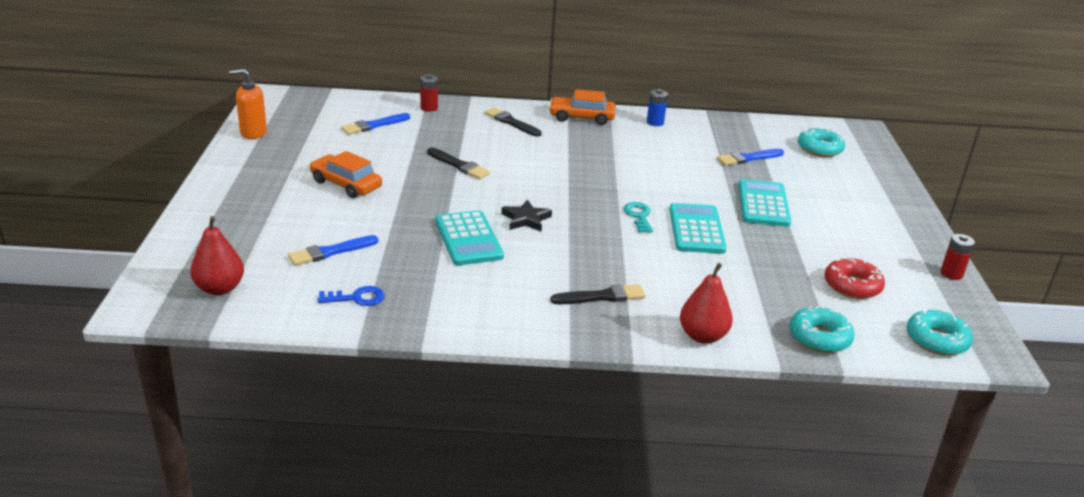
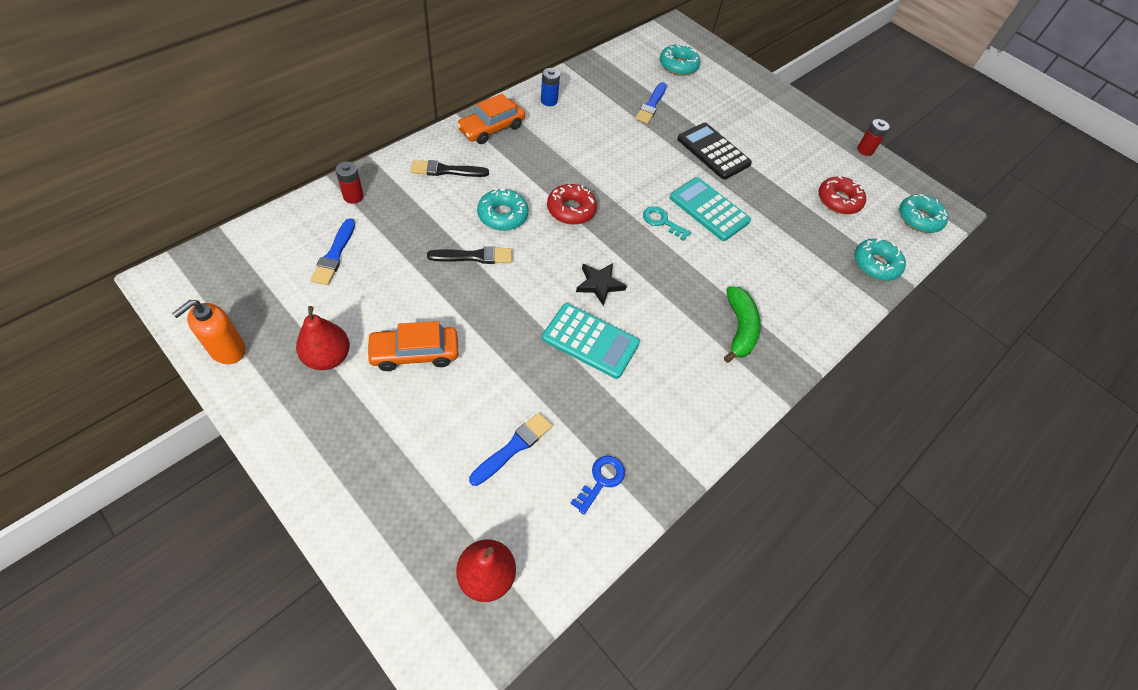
camera: 50 degrees left, 25 degrees up
(330, 252) = (513, 447): blue brush -> blue brush turned 150 degrees counterclockwise
(514, 157) = (502, 215): none -> turquoise donut
(572, 177) = (571, 210): none -> red donut
(602, 296) = (739, 328): black brush -> green banana
(702, 336) = (828, 317): red pear -> red pear (328, 357)
(763, 204) = (713, 151): turquoise calculator -> black calculator

